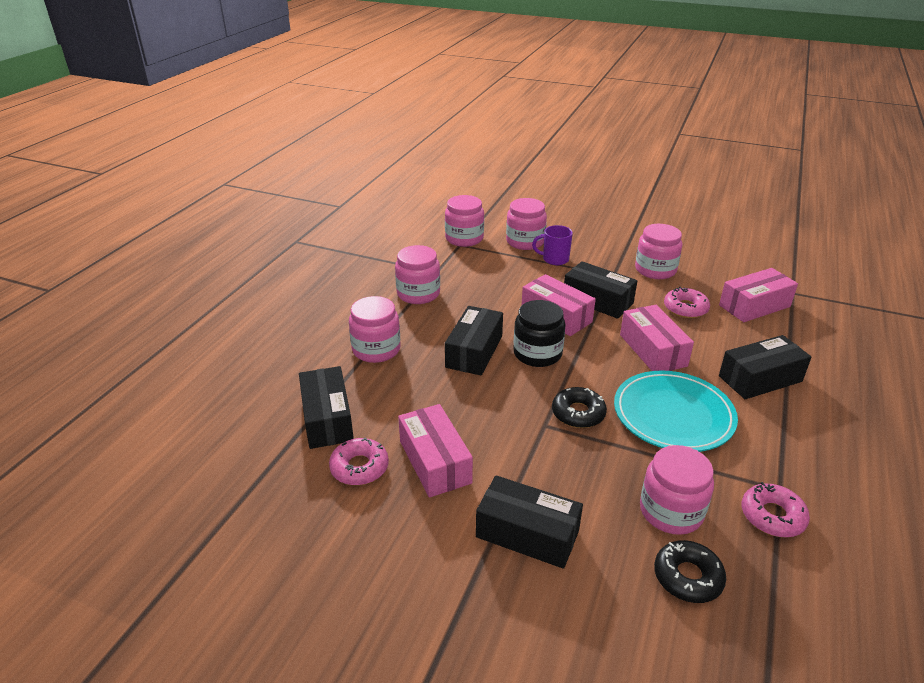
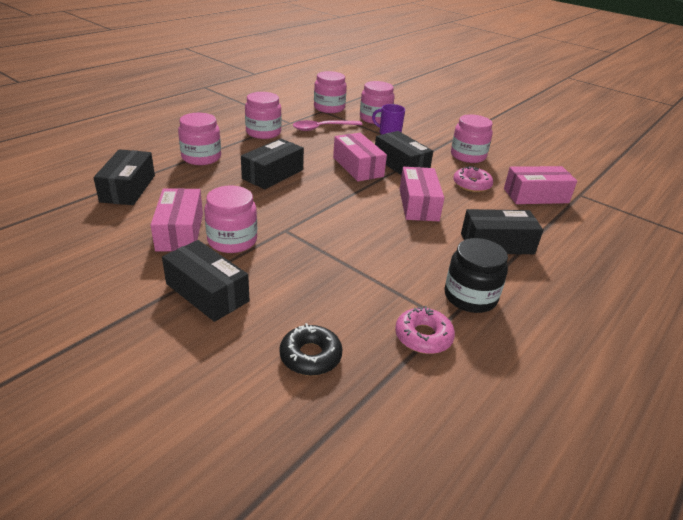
camera: 15 degrees right, 0 degrees up
(359, 467) = (123, 221): pink donut -> none
(478, 270) = (322, 128): none -> pink spoon
(537, 353) = (321, 186): black jar -> black jar (470, 297)
(578, 413) = (319, 229): black donut -> none
(671, 511) = (337, 310): pink jar -> pink jar (232, 240)
(673, 415) = (397, 249): turquoise plate -> none

